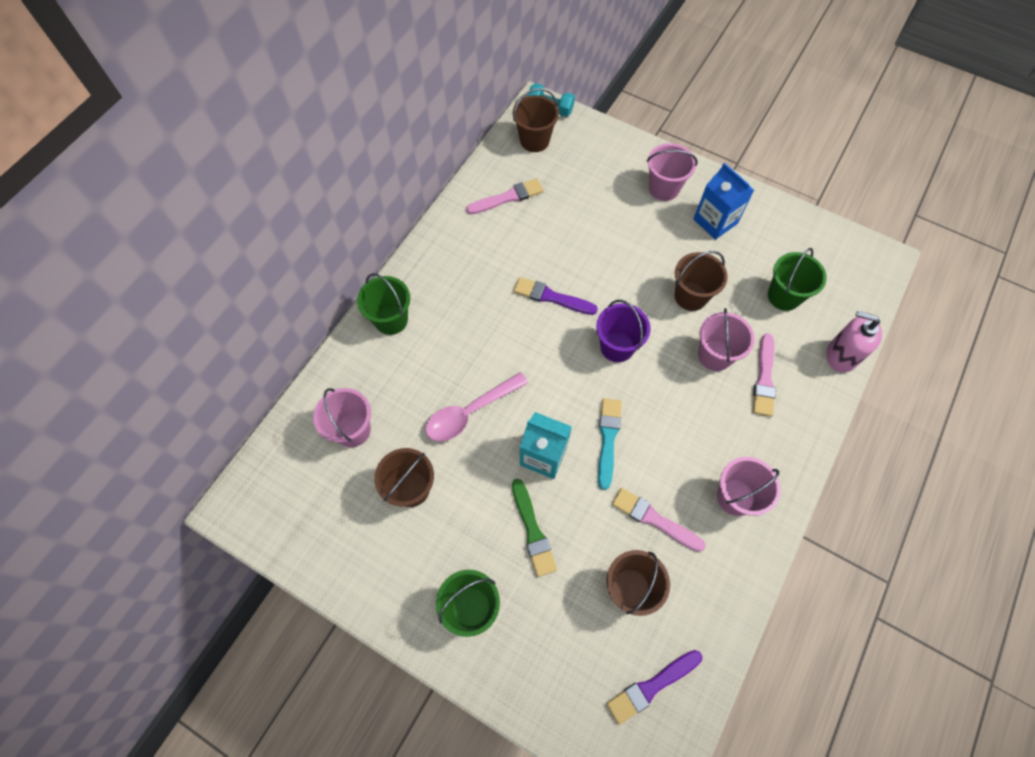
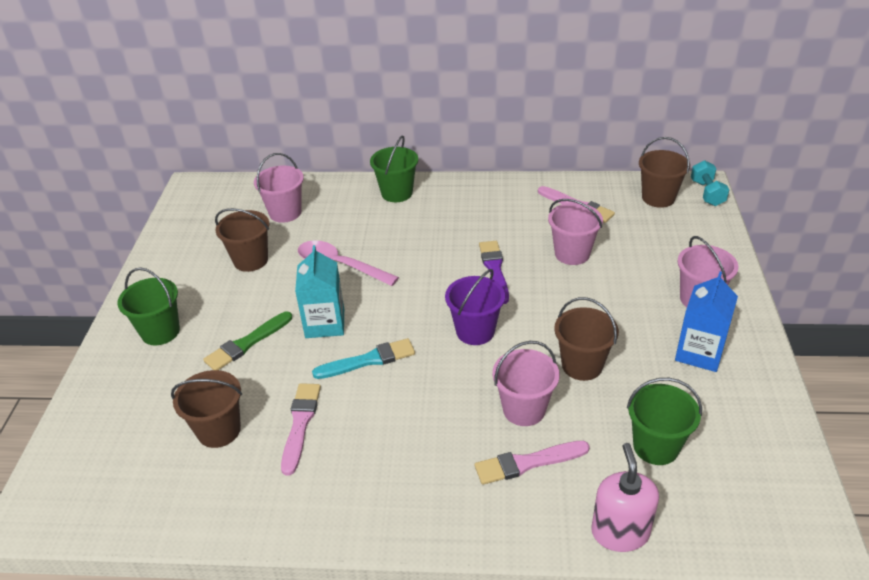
camera: 65 degrees right, 25 degrees down
(651, 686) = (123, 481): purple brush -> none
(735, 497) = (361, 484): pink bucket -> pink bucket (572, 254)

